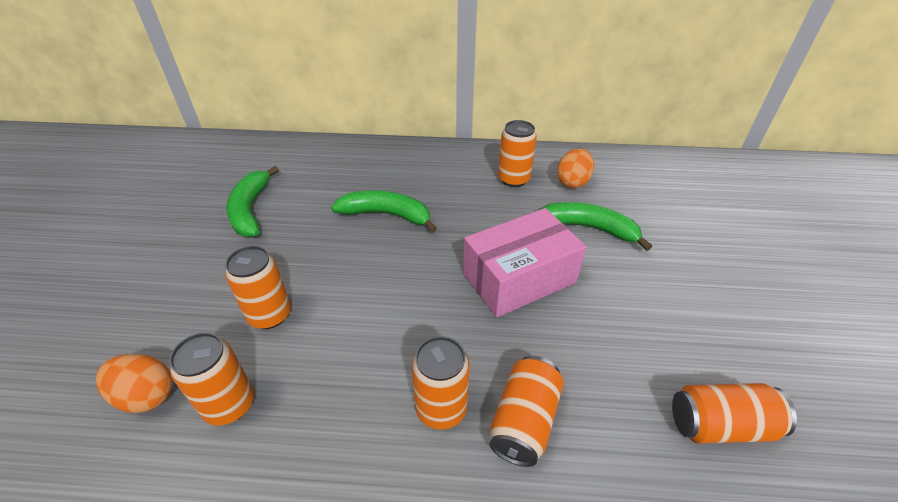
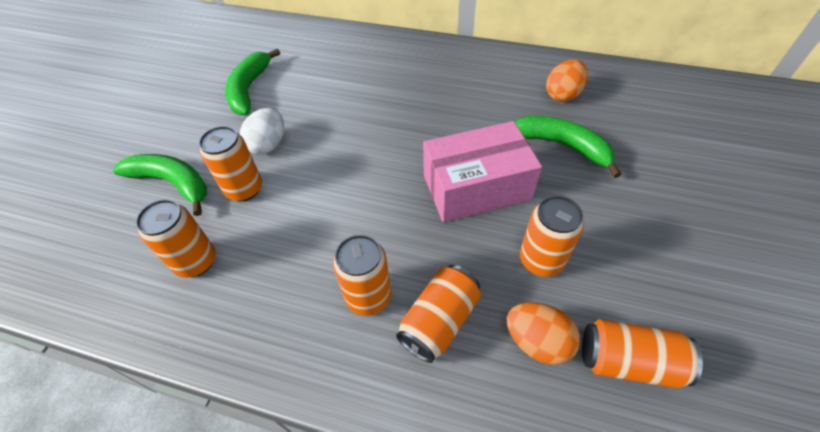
camera: 15 degrees right, 10 degrees up
(146, 396) = (135, 243): orange egg -> orange egg (537, 342)
(286, 264) = (268, 145): none -> white egg
(387, 215) = (369, 108): green banana -> green banana (173, 183)
(513, 179) = (502, 85): orange can -> orange can (541, 260)

